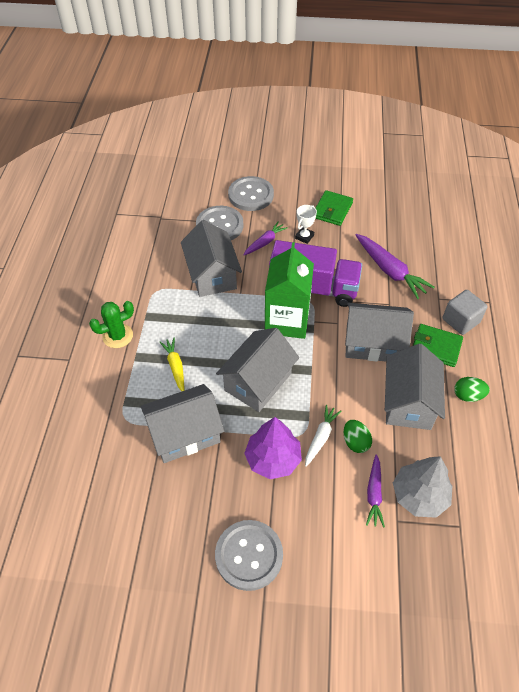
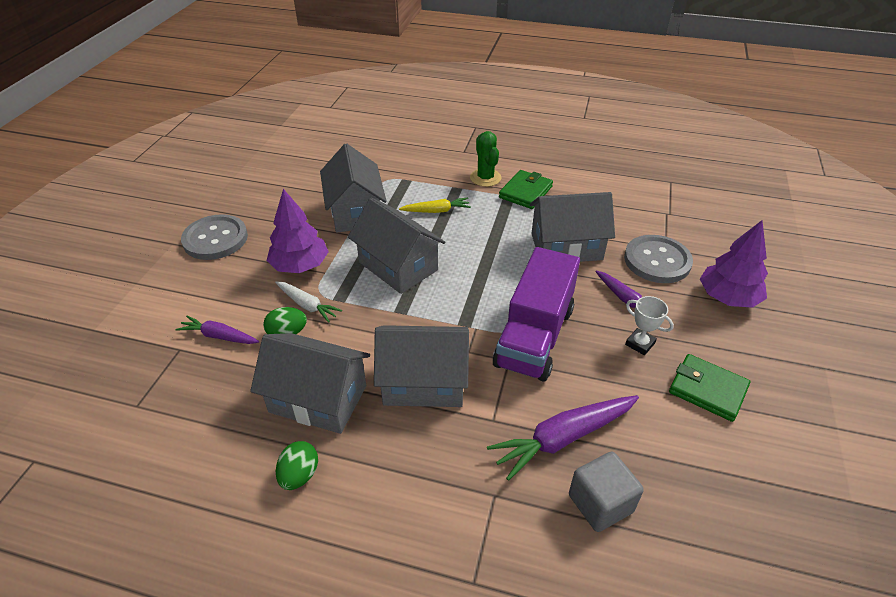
camera: 100 degrees right, 10 degrees down
(251, 195) = (727, 297): grey button -> purple tree
(287, 320) = (482, 302): green carton -> none
(372, 343) = (424, 382): grey house -> grey house turned 75 degrees clockwise
(419, 495) = (194, 376): grey tree -> none
(436, 347) = (397, 459): green wallet -> green wallet (525, 192)
(460, 321) = (439, 514): grey cube -> grey cube (600, 503)

